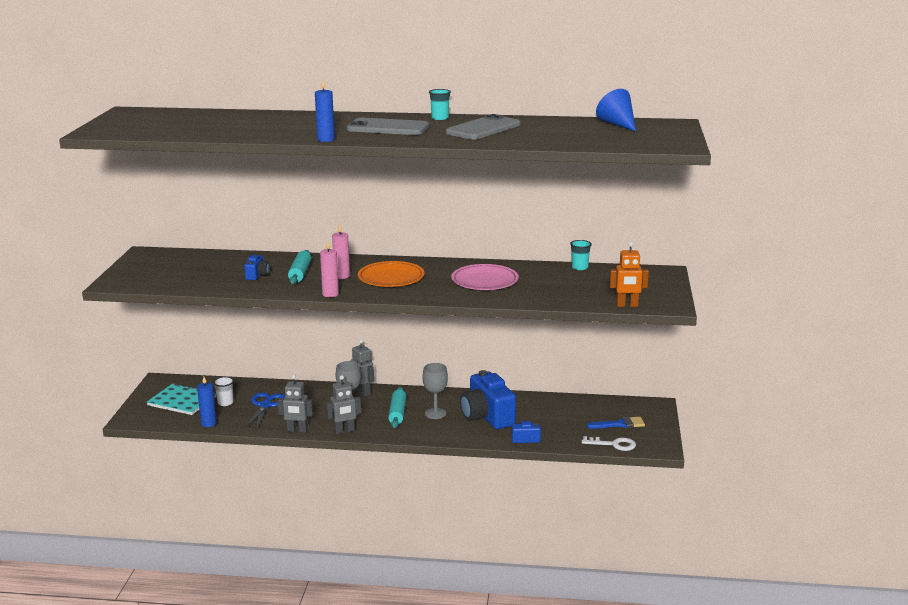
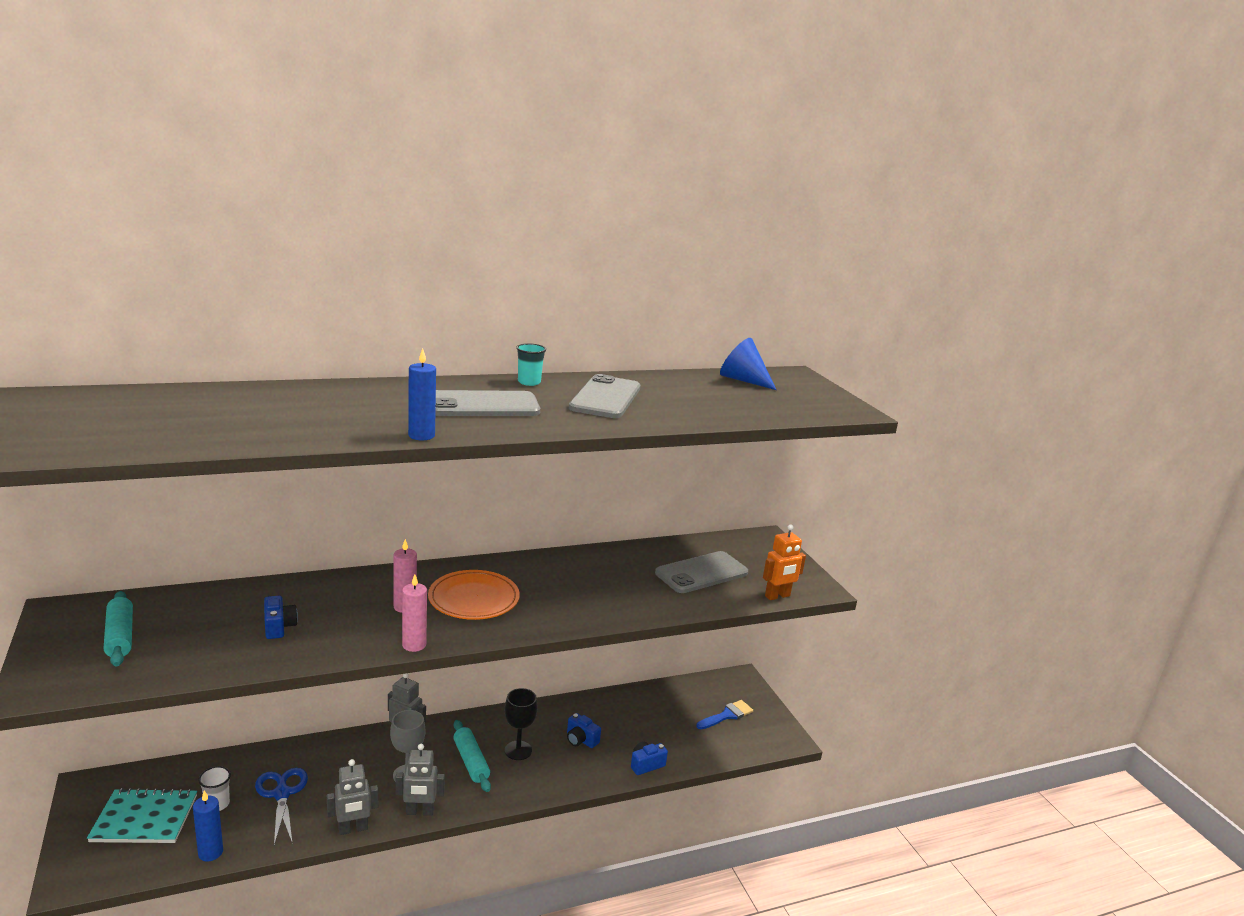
camera: 30 degrees left, 0 degrees up
(300, 273) = (341, 612): turquoise rolling pin -> turquoise rolling pin (120, 636)
(344, 431) = (420, 812): grey robot -> grey robot turned 45 degrees clockwise
(435, 413) = (518, 750): grey goblet -> black goblet
(484, 281) = (593, 584): pink plate -> none
(487, 416) = (581, 740): blue camera -> blue camera, size x0.46
(579, 267) = (677, 544): turquoise cup -> none
(579, 285) = (701, 573): none -> grey phone
(613, 444) = (741, 747): white key -> none

